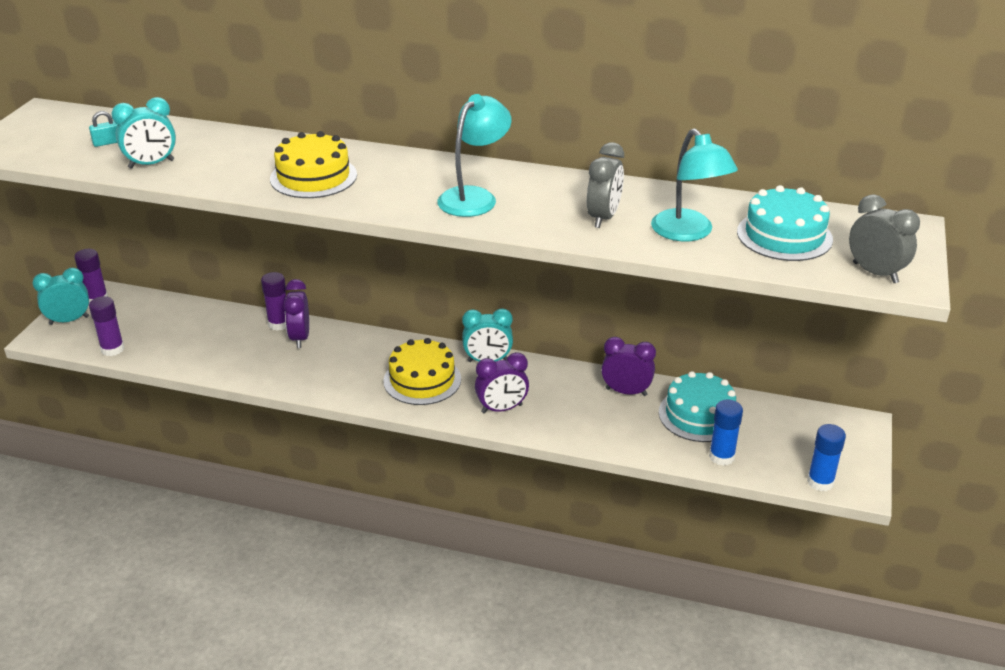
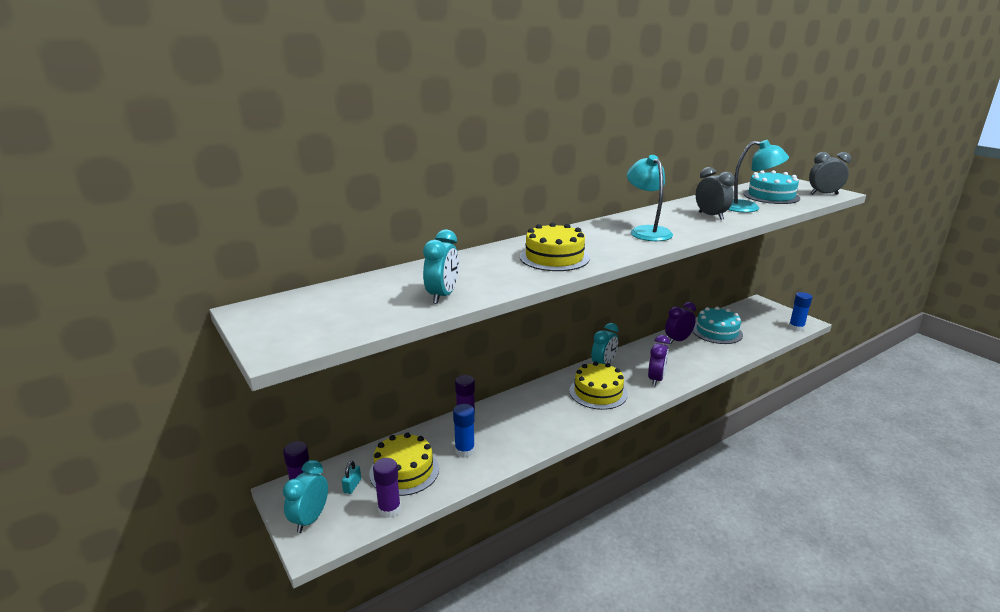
camera: 50 degrees left, 10 degrees down
(107, 143) = (370, 301): turquoise padlock -> turquoise padlock (352, 486)
(168, 331) = (404, 471): none -> yellow cake
(300, 338) = (494, 417): purple clock -> none
(721, 457) = (757, 340): blue glue stick -> blue glue stick (464, 450)

